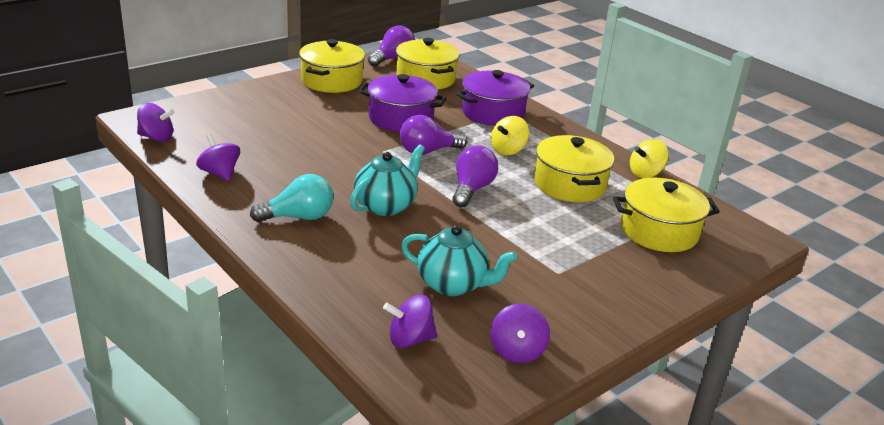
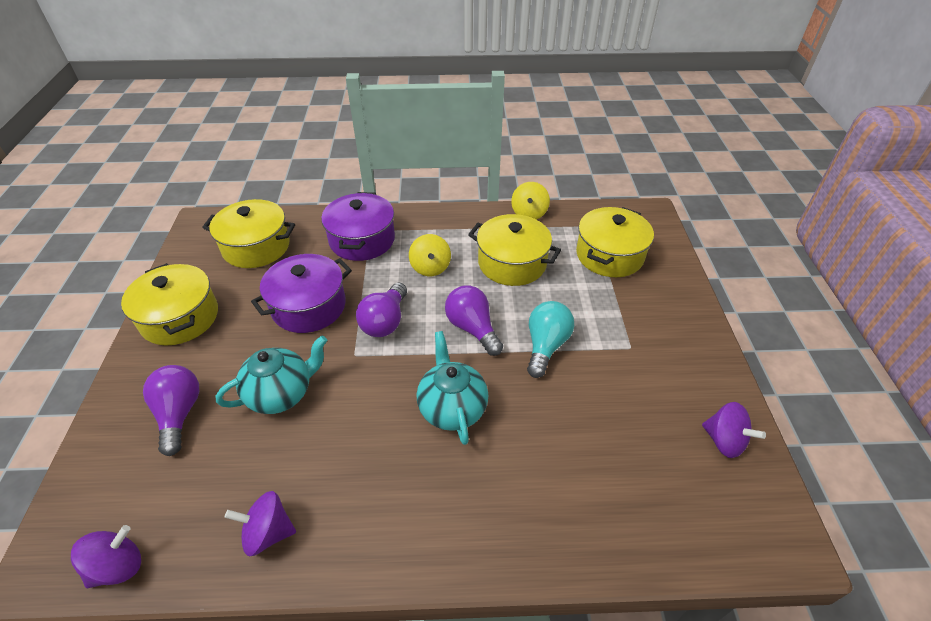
camera: 50 degrees left, 15 degrees up
(299, 217) = (418, 497): turquoise light bulb -> turquoise light bulb (546, 346)
(393, 59) = (193, 247): purple light bulb -> purple light bulb (179, 414)
(410, 339) = (676, 514): purple spinning top -> none
(453, 284) = (610, 430): turquoise teapot -> turquoise teapot (281, 394)

